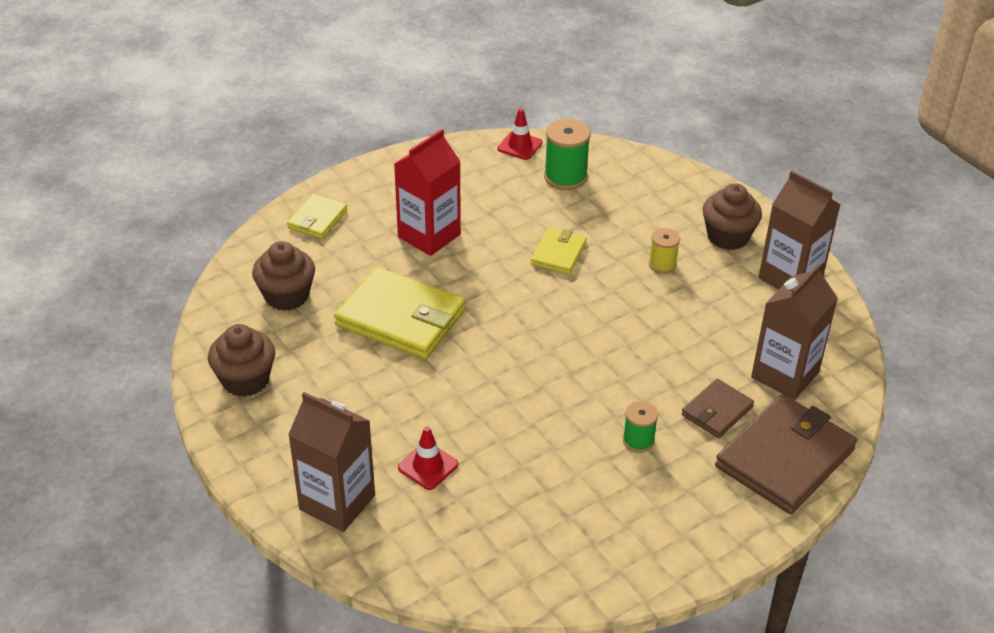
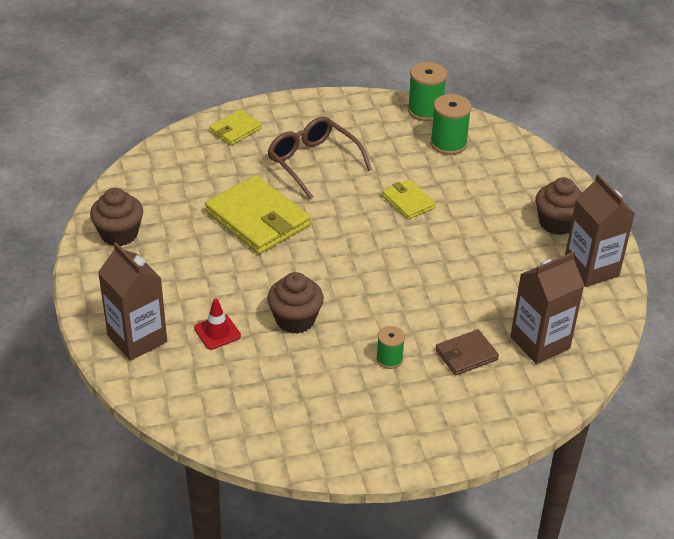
camera: 20 degrees right, 0 degrees up
(286, 296) = (181, 181): brown cupcake -> brown cupcake (295, 319)
(429, 236) = (313, 163): red carton -> brown glasses
(520, 146) = (425, 111): red traffic cone -> green spool
(558, 254) = (408, 202): yellow wallet -> yellow wallet turned 75 degrees counterclockwise
(662, 264) = (488, 231): yellow spool -> none
(785, 458) = (501, 406): brown wallet -> none

